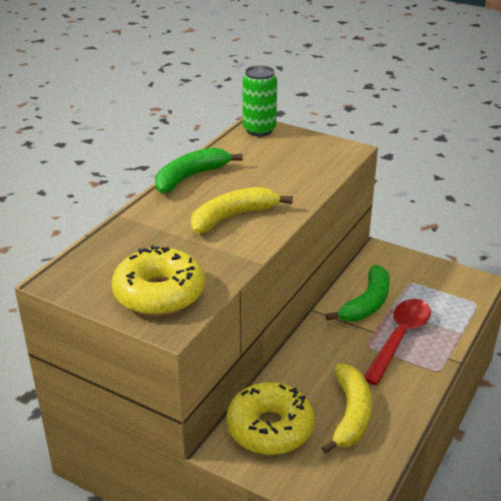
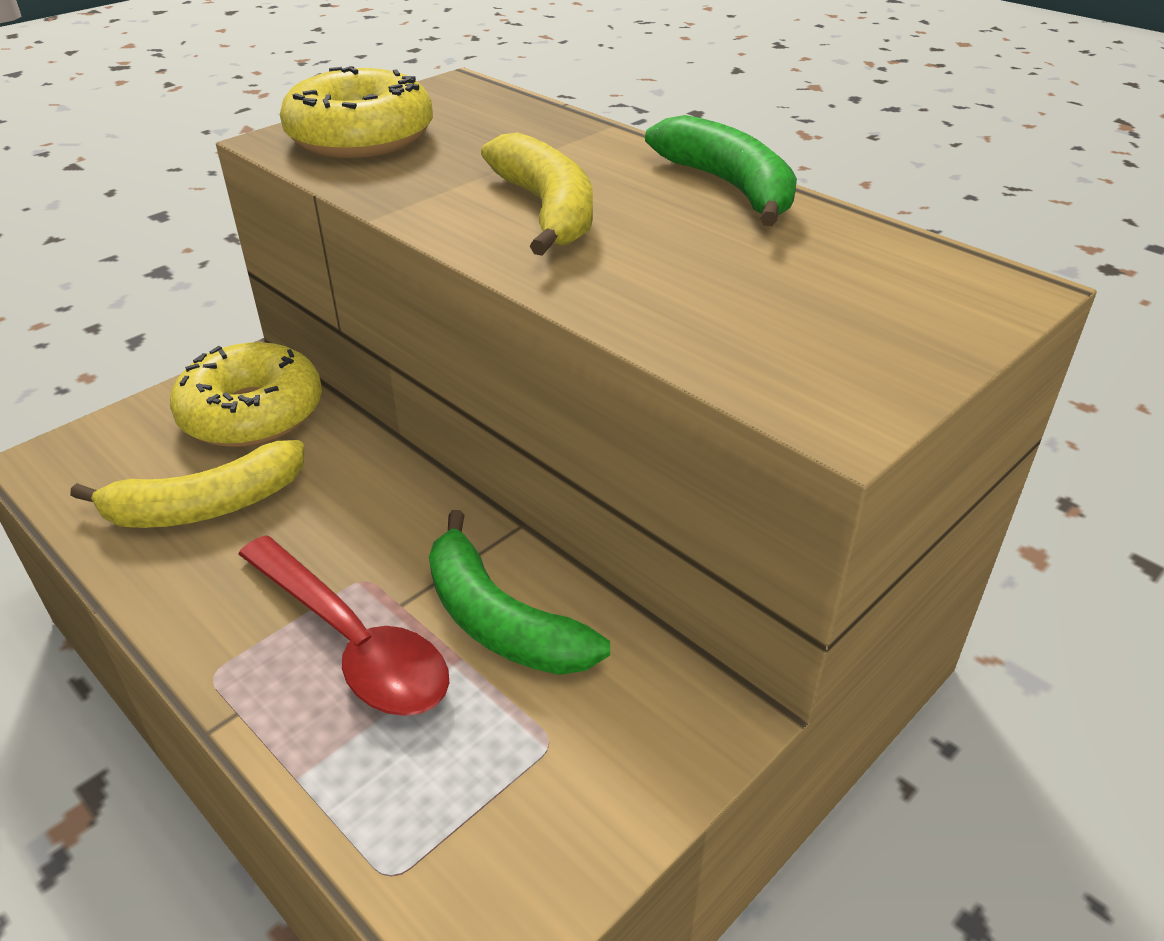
camera: 105 degrees right, 5 degrees up
(259, 130) = (976, 289): green can -> none
(350, 415) = (205, 506): yellow banana -> yellow banana turned 45 degrees counterclockwise

